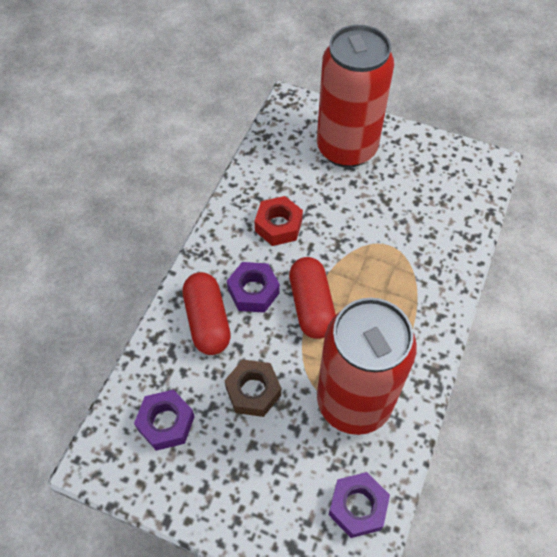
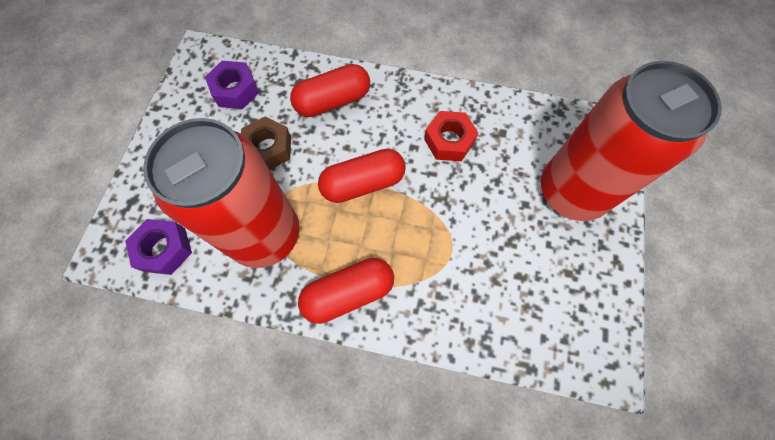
camera: 80 degrees right, 10 degrees up
(253, 291) = (369, 132): purple nut -> none
(420, 332) = (348, 293): none -> red capsule

